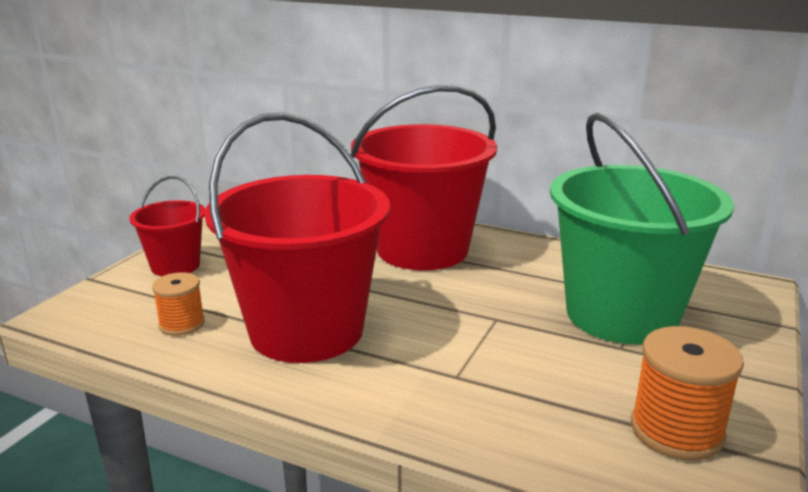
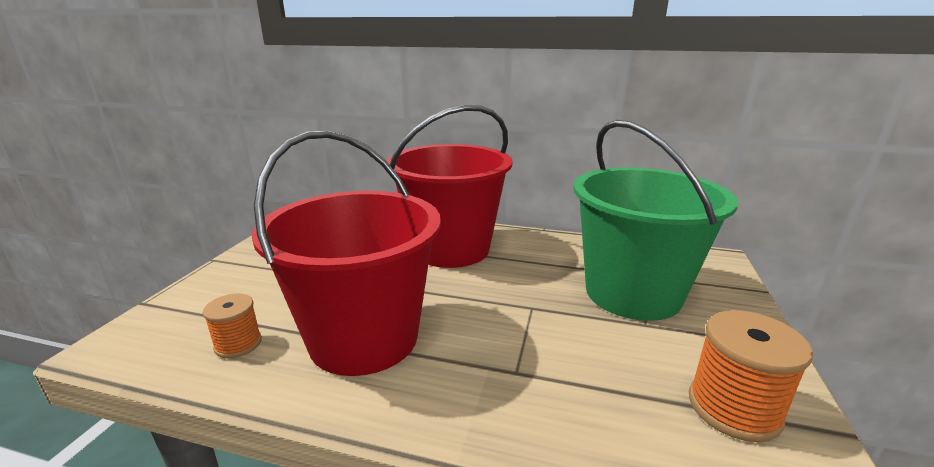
camera: 10 degrees left, 0 degrees up
(175, 266) = (230, 282): red bucket -> none

